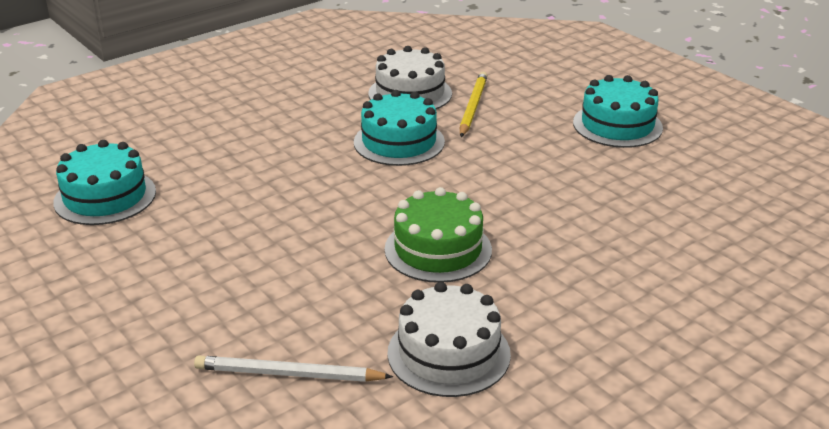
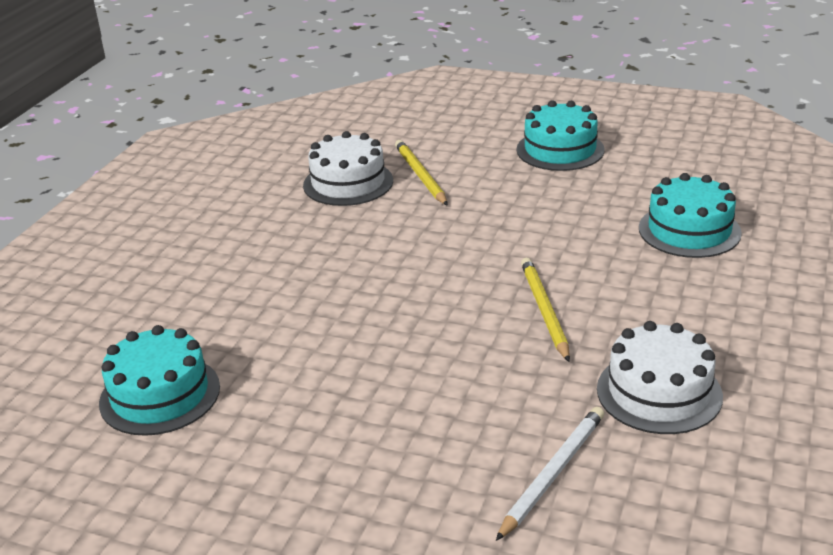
camera: 30 degrees left, 0 degrees up
(288, 374) = (552, 473): white pencil -> white pencil turned 150 degrees clockwise
(399, 142) = (393, 230): turquoise cake -> turquoise cake (689, 230)
(438, 249) = (544, 310): green cake -> yellow pencil

